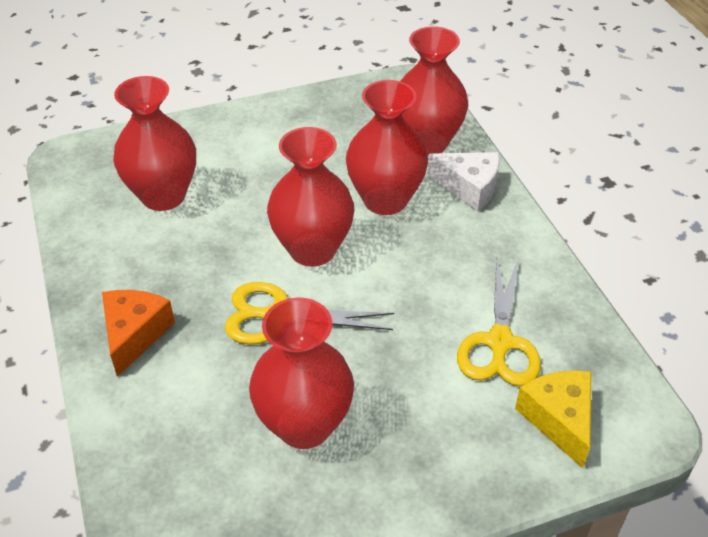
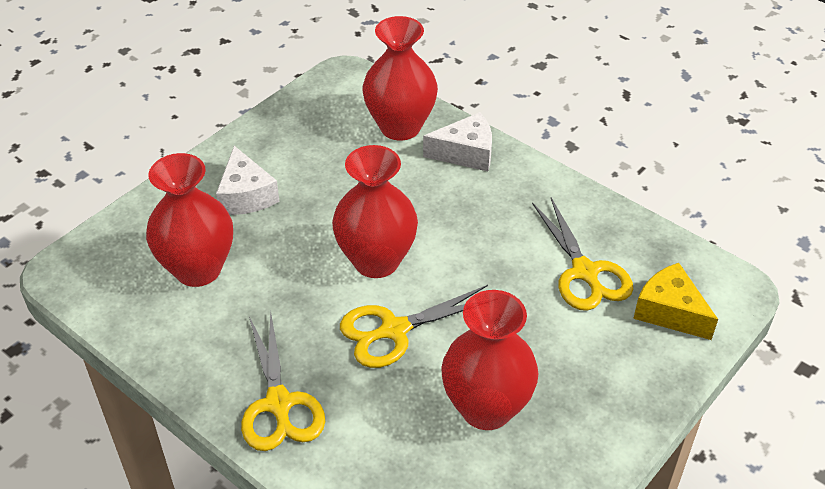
camera: 30 degrees left, 0 degrees up
(135, 334) = (279, 403): orange cheese -> yellow scissors
(249, 151) = (246, 195): none -> white cheese
(385, 200) = (404, 192): red vase -> none

